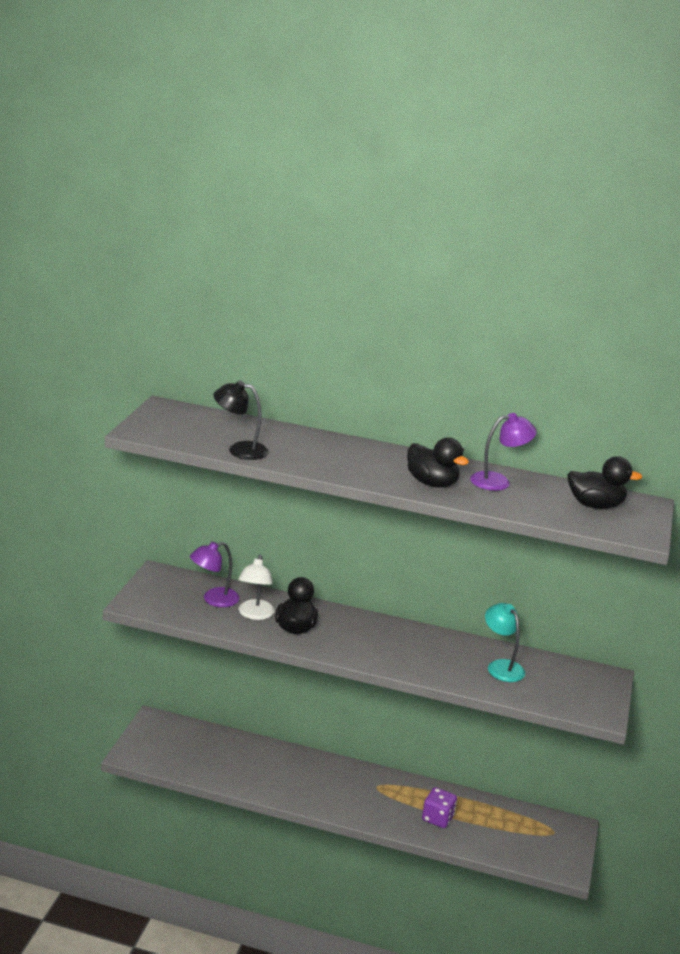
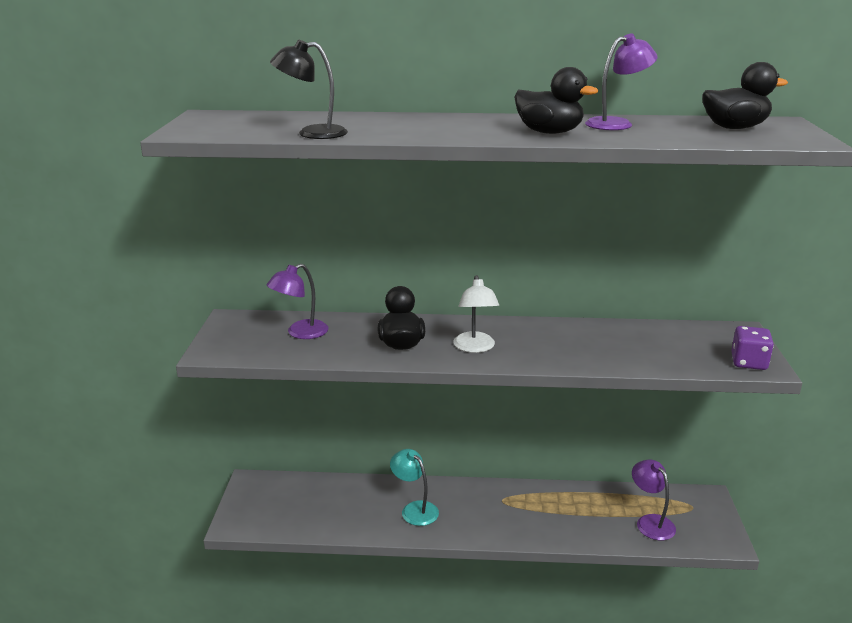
camera: 10 degrees left, 0 degrees up
(254, 614) = (351, 339): white lamp -> white lamp (475, 347)
(437, 818) = (576, 519): purple dice -> purple dice (748, 362)
(501, 666) = (633, 341): turquoise lamp -> turquoise lamp (414, 509)
(506, 836) = (650, 522): none -> purple lamp

